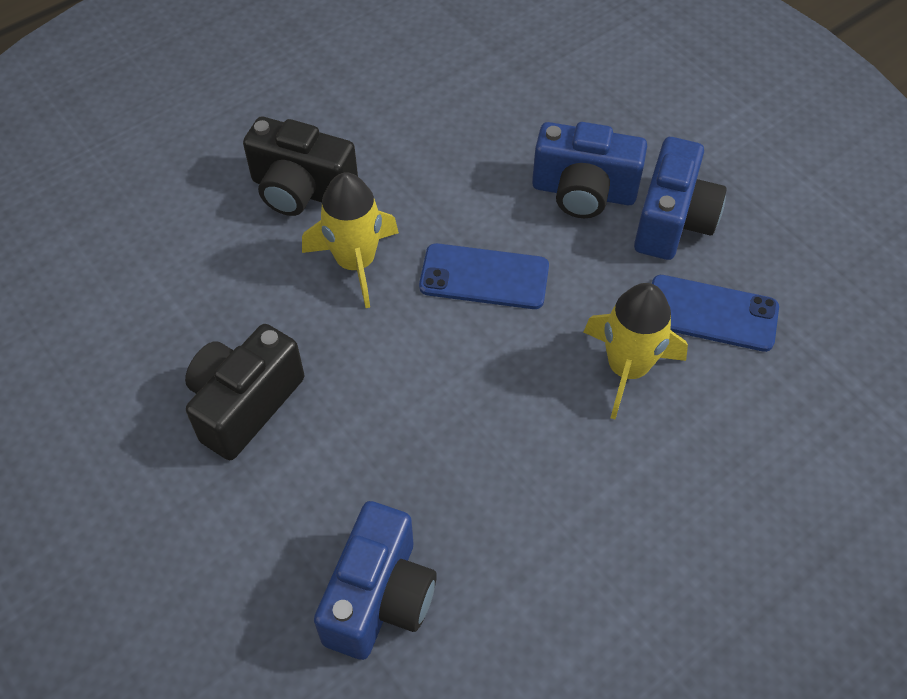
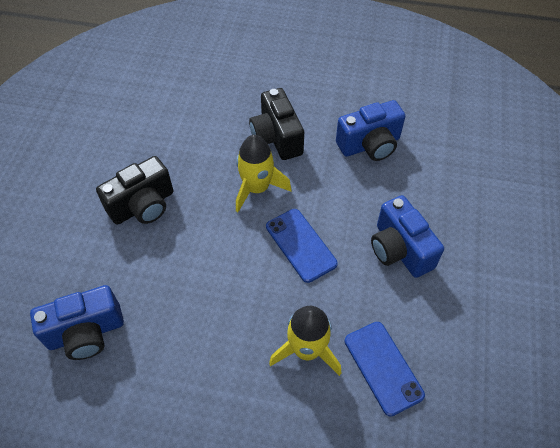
camera: 50 degrees right, 0 degrees up
(245, 404) = (143, 206): black camera -> black camera turned 150 degrees clockwise
(673, 221) = (426, 305): blue camera -> blue camera (370, 145)

